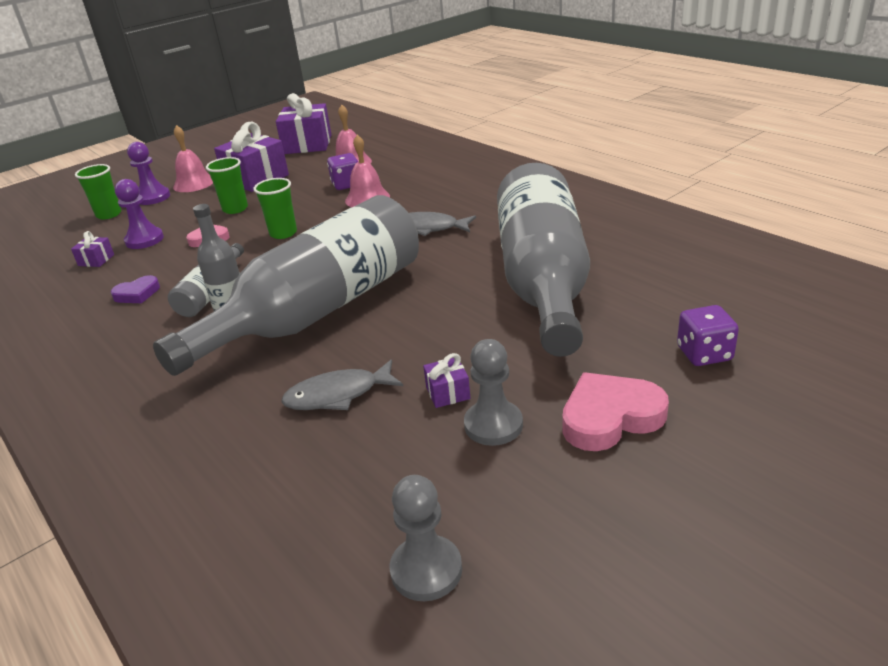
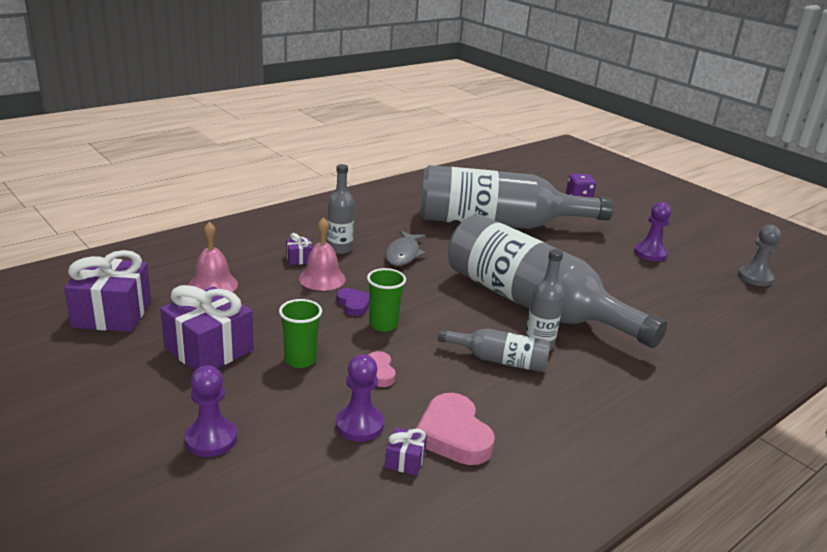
camera: 95 degrees left, 5 degrees down
(109, 214) = (251, 479): green cup -> none
(137, 294) = (495, 409): purple heart -> purple heart (354, 304)
(194, 183) = (182, 403): pink bell -> none
(338, 395) = (636, 297): grey fish -> none
(346, 185) = (277, 289): purple dice -> none
(431, 197) = (339, 249): none -> grey bottle
(448, 393) = (625, 263): purple gift -> purple gift (299, 258)
(493, 425) = (650, 253): grey pawn -> purple pawn
(610, 417) = (635, 226): pink heart -> pink heart (453, 435)

